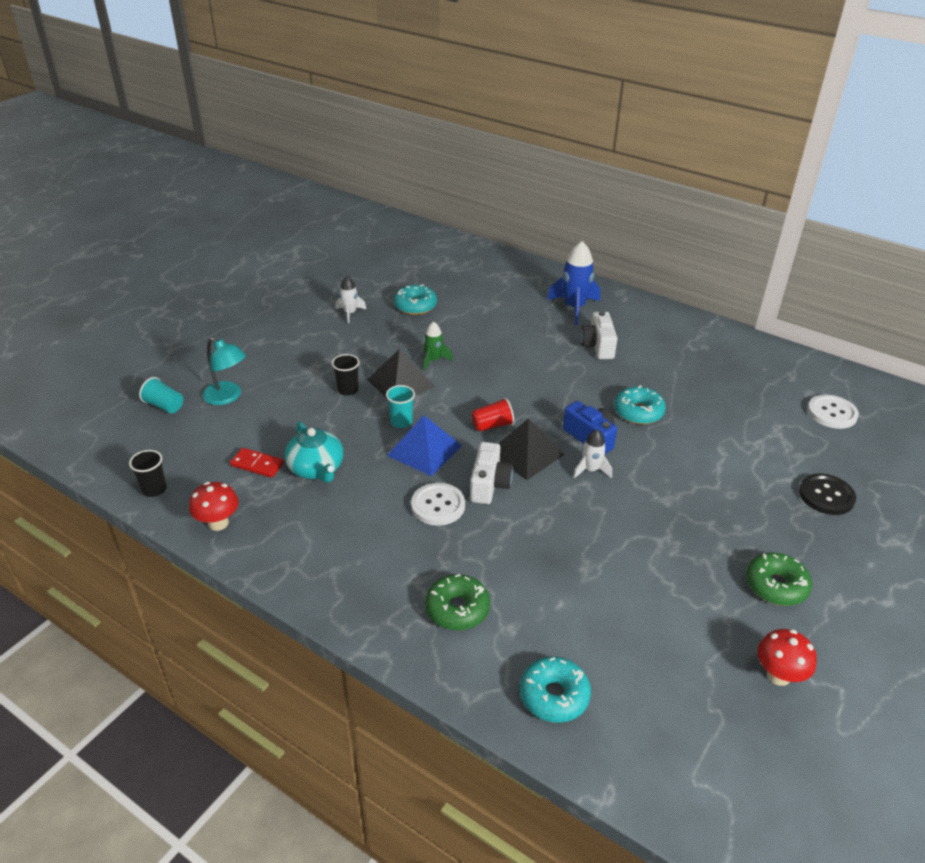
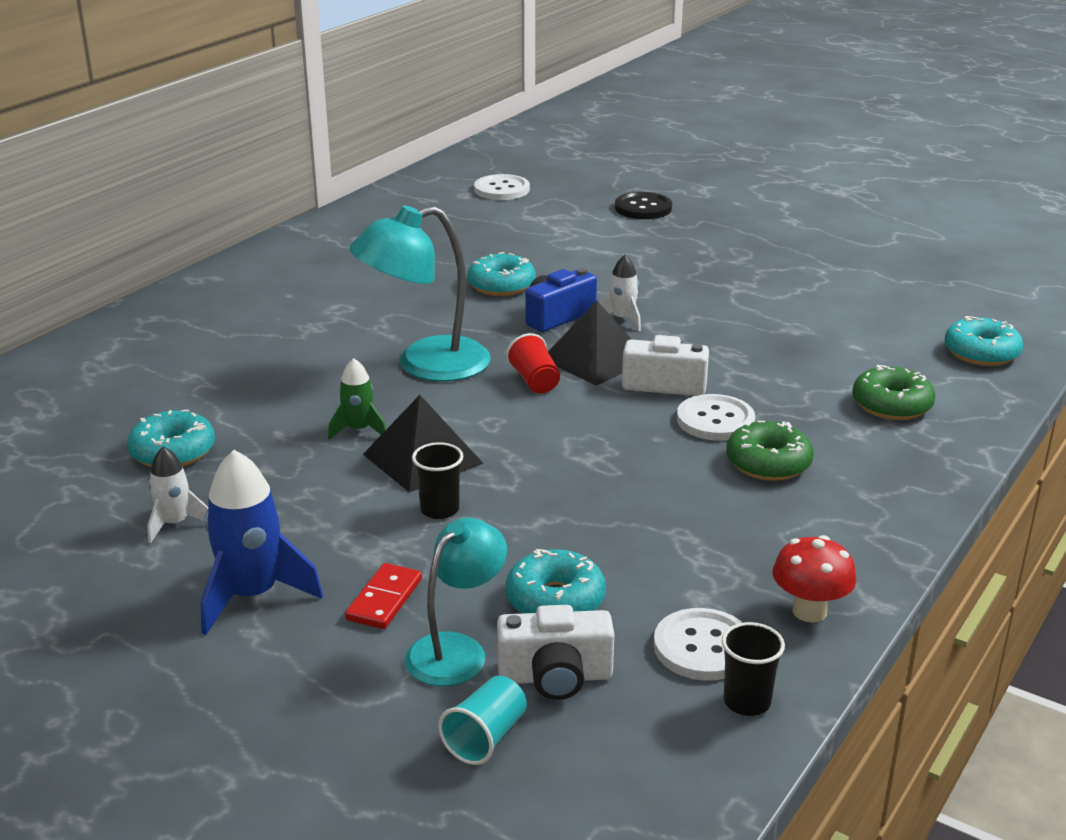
camera: 90 degrees left, 10 degrees down
(201, 477) = (703, 647): none -> white button
(257, 428) = (555, 600): none -> turquoise donut
(257, 464) = (656, 588): red domino -> red domino (384, 599)
(316, 469) = (656, 526): turquoise teapot -> none
(401, 422) = (530, 454): turquoise cup -> none
(424, 450) = (598, 433): blue pyramid -> none
(513, 381) = (425, 365): none -> turquoise lamp
(574, 308) = (229, 314): blue rocket -> blue rocket (252, 595)
(598, 346) = (341, 302): white camera -> white camera (555, 677)
(776, 585) = (782, 243): green donut -> green donut (768, 463)
(778, 675) = (895, 253): red mushroom -> none

